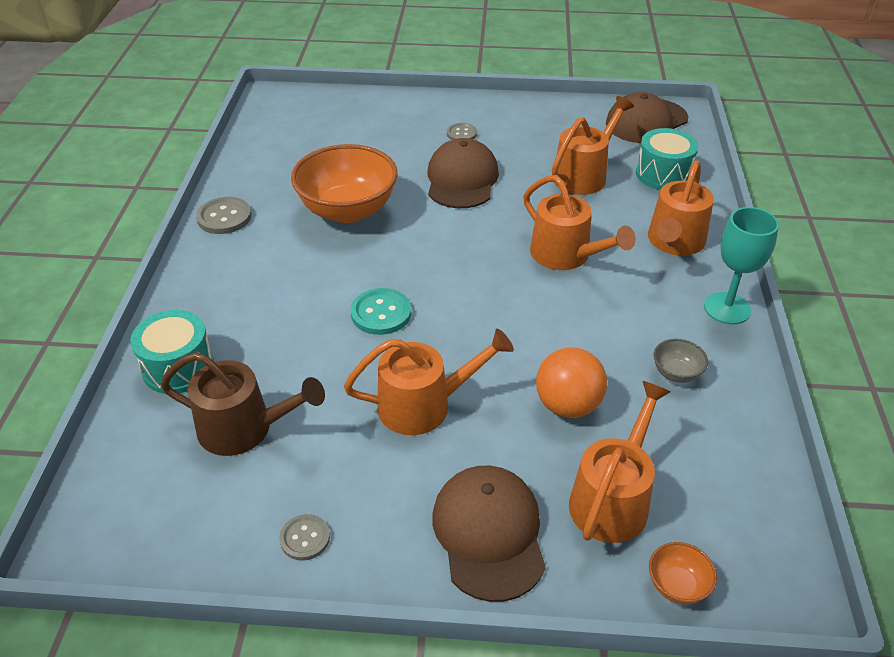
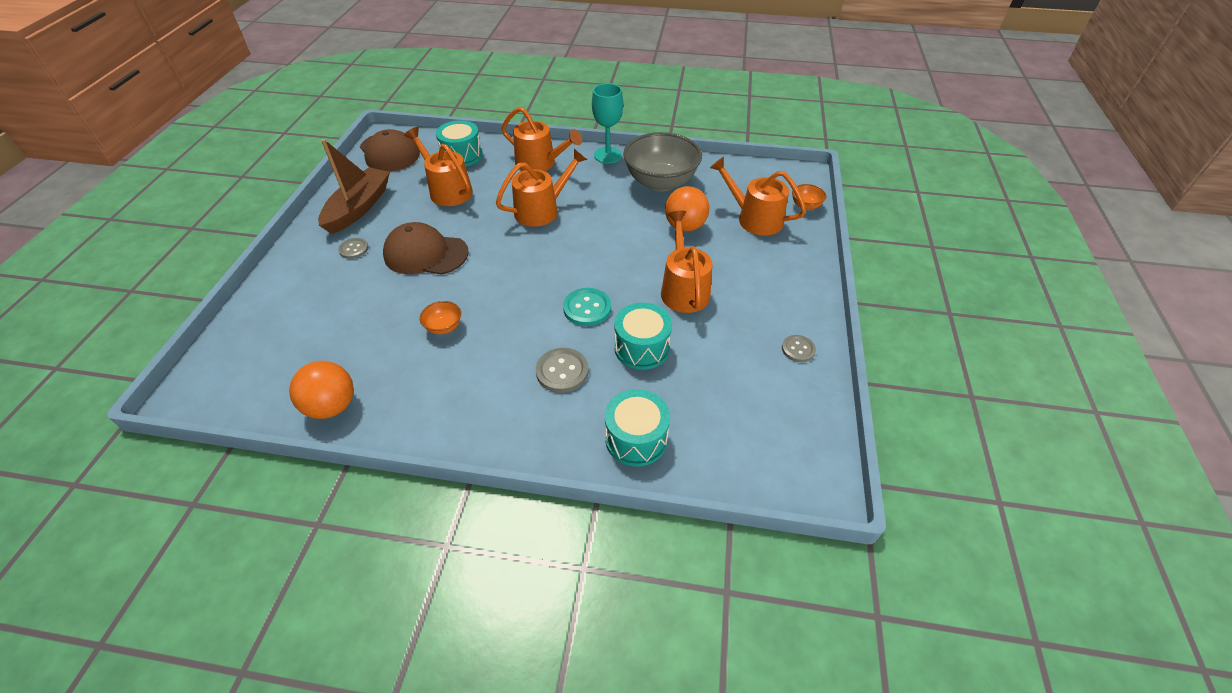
camera: 85 degrees left, 5 degrees up
(224, 217) = (421, 422): grey button -> grey button (562, 371)
(244, 428) = (705, 387): brown watering can -> none
(250, 165) = (332, 406): none -> orange ball
(313, 366) = (641, 348): none -> turquoise drum
(348, 210) = (444, 327): orange bowl -> orange bowl, size x0.42
(489, 533) = (783, 267): brown cap -> none
(532, 123) = (359, 208): none -> brown boat
(676, 373) = (660, 182): grey bowl -> grey bowl, size x2.38

